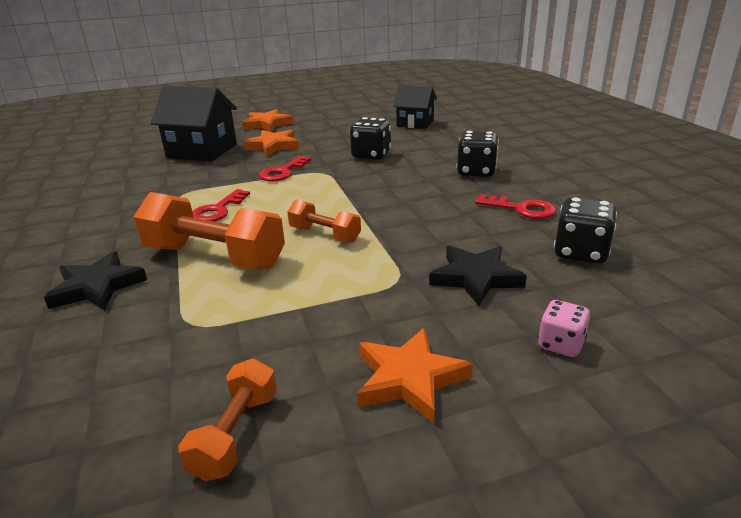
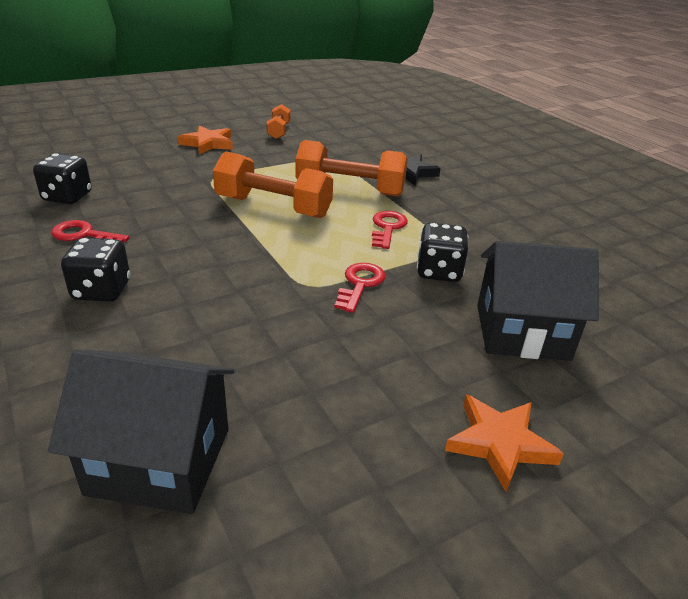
camera: 165 degrees right, 5 degrees up
(273, 146) = (418, 349): orange star -> none
(325, 234) = (273, 207): orange dumbbell -> orange dumbbell, size x1.84
(371, 155) = (248, 326): black dice -> black dice (439, 272)
(415, 123) = (159, 461): black house -> black house, size x1.55
(475, 278) = (158, 181): black star -> none
(560, 344) = (126, 154): pink dice -> none

